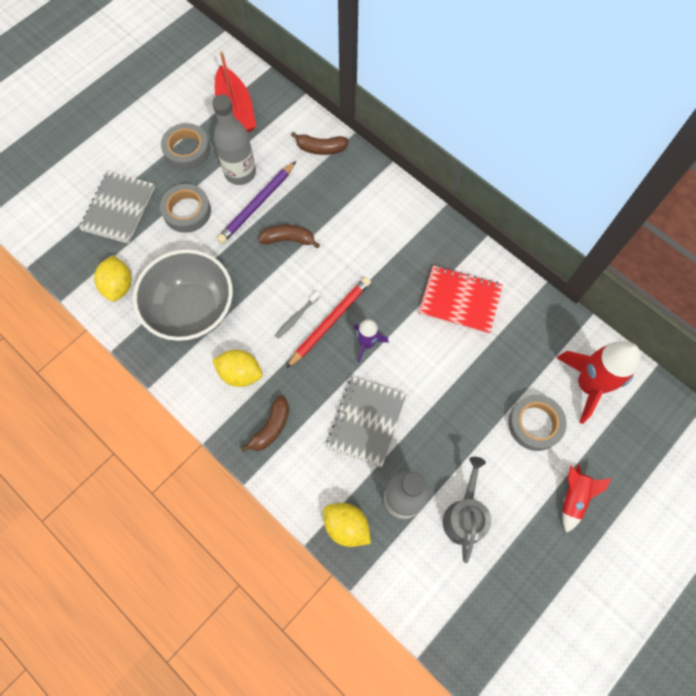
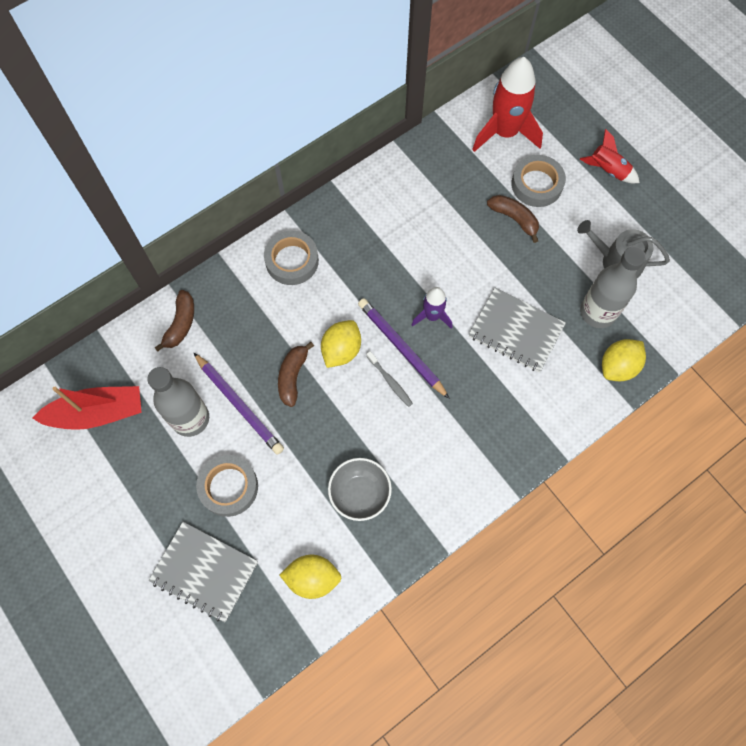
camera: 80 degrees left, 0 degrees up
(187, 150) = (140, 479): grey tape -> grey tape (292, 261)
(192, 309) = (360, 493): grey bowl -> grey bowl, size x0.56
(240, 373) = (445, 448): yellow lemon -> yellow lemon (341, 350)
(271, 427) = (510, 424): brown banana -> brown banana (514, 219)
(330, 322) = (401, 348): red pencil -> purple pencil
(460, 300) = (399, 220): red notebook -> none

